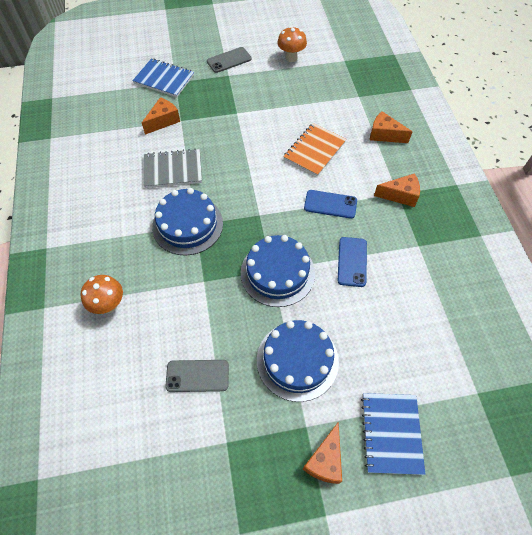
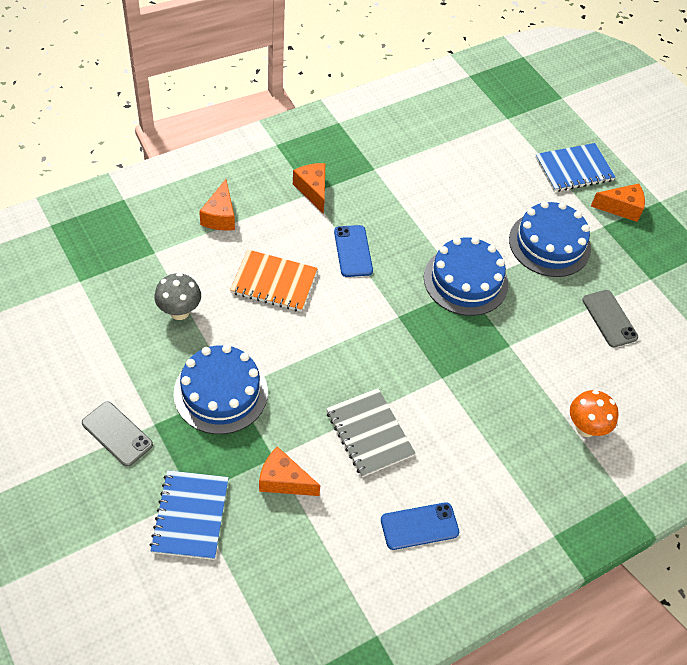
camera: 115 degrees left, 5 degrees down
(187, 225) = (446, 386): blue cake -> blue cake (221, 392)
(291, 58) = (89, 349): orange mushroom -> none
(305, 99) = (179, 312): none -> grey mushroom
(352, 262) = (420, 220): blue phone -> blue phone (419, 526)

